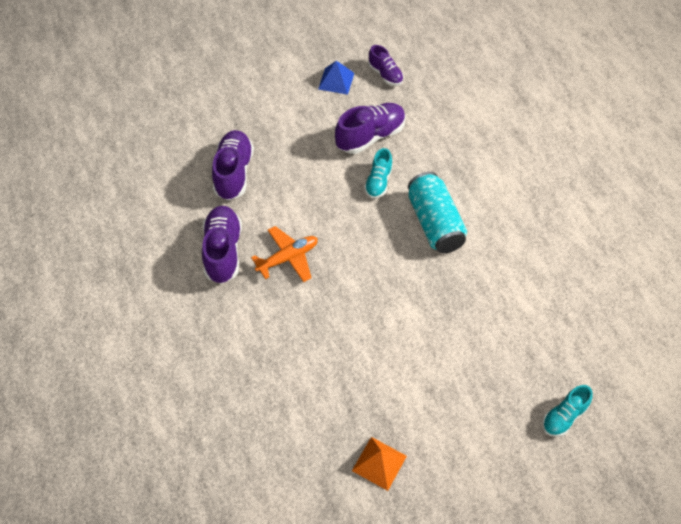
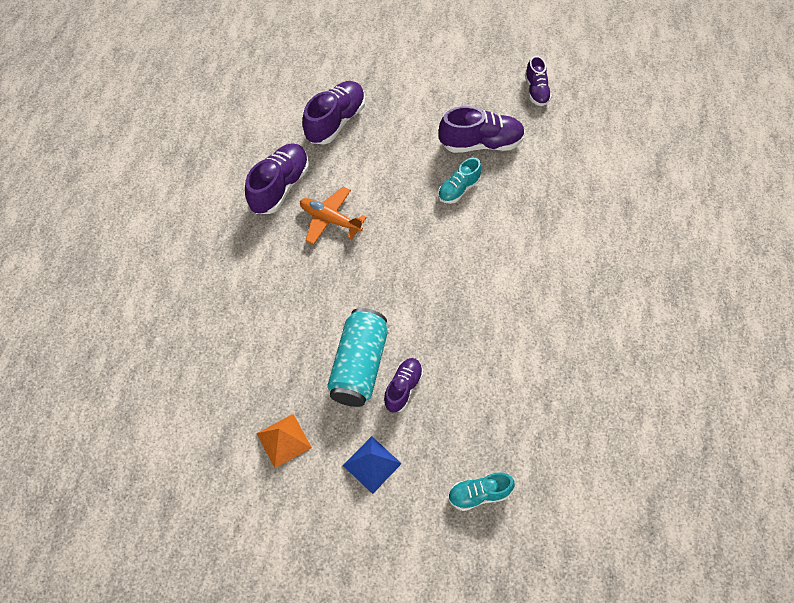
camera: 30 degrees right, 5 degrees up
(288, 258) = (330, 220): orange plane -> orange plane turned 150 degrees counterclockwise
(336, 81) = (485, 77): blue pyramid -> blue pyramid (372, 464)
(434, 223) = (484, 252): turquoise can -> turquoise can (359, 365)
(447, 366) = (403, 388): none -> purple shoe

